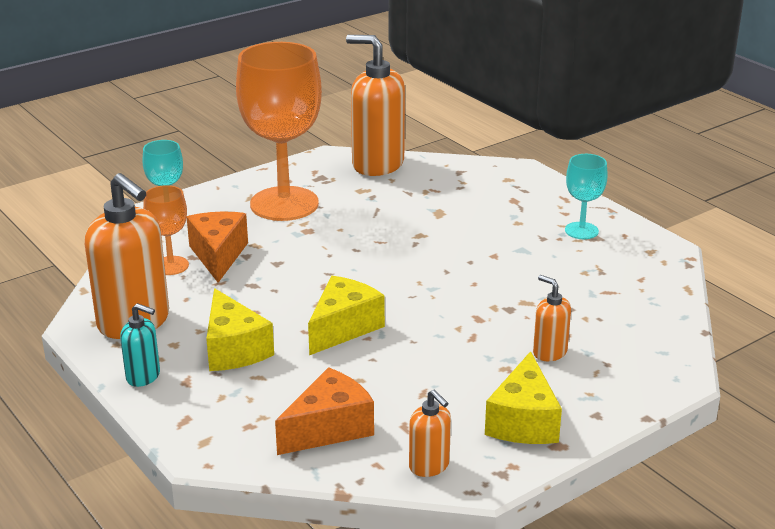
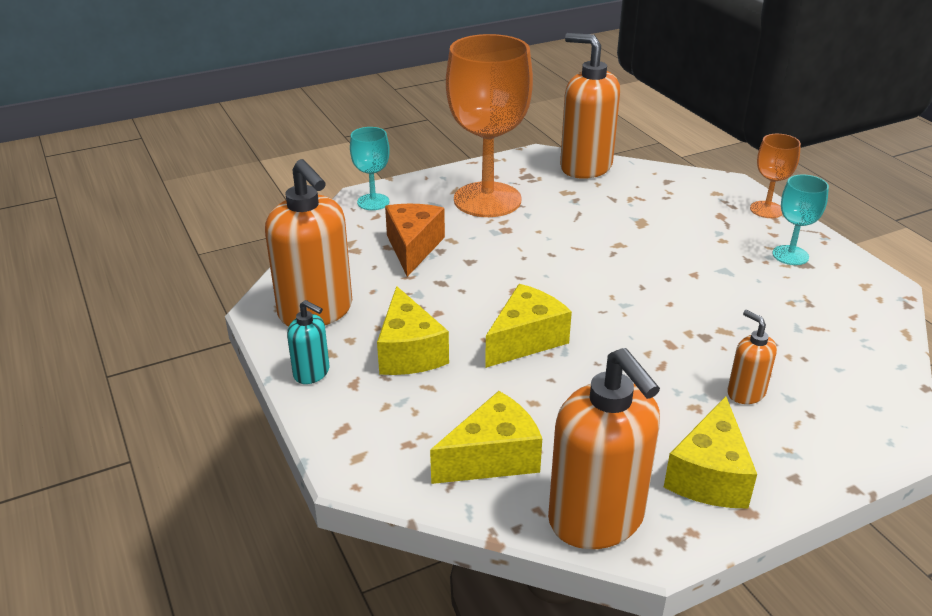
camera: 10 degrees right, 5 degrees up
(171, 266) = (365, 254): orange goblet -> orange goblet (766, 210)
(329, 428) = (492, 458): orange cheese -> yellow cheese
(429, 466) = (596, 519): orange soap dispenser -> orange soap dispenser, size x2.06

